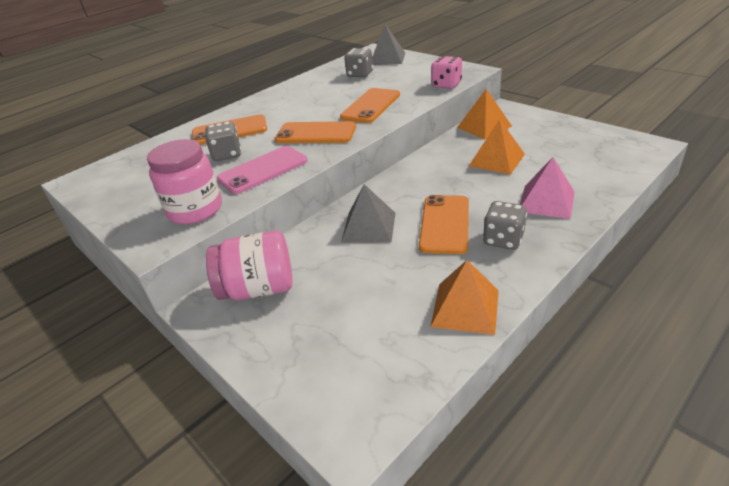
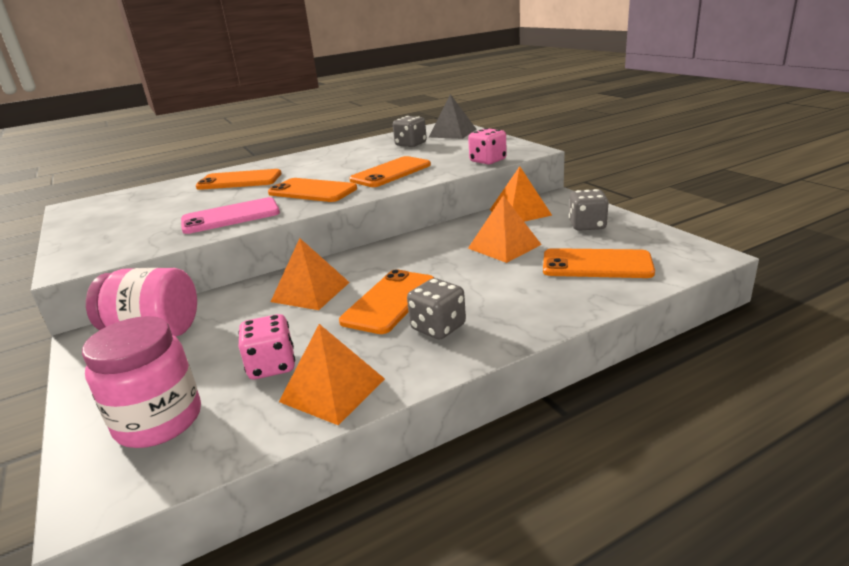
camera: 15 degrees right, 10 degrees down
(195, 210) = (136, 242): pink jar -> pink jar (159, 421)
(227, 154) = (215, 200): grey dice -> grey dice (587, 225)
(369, 227) = (310, 292): grey pyramid -> orange pyramid
(396, 298) = (272, 366): none -> pink dice
(546, 201) = (522, 296): pink pyramid -> none
(580, 165) = (596, 265): none -> orange phone

